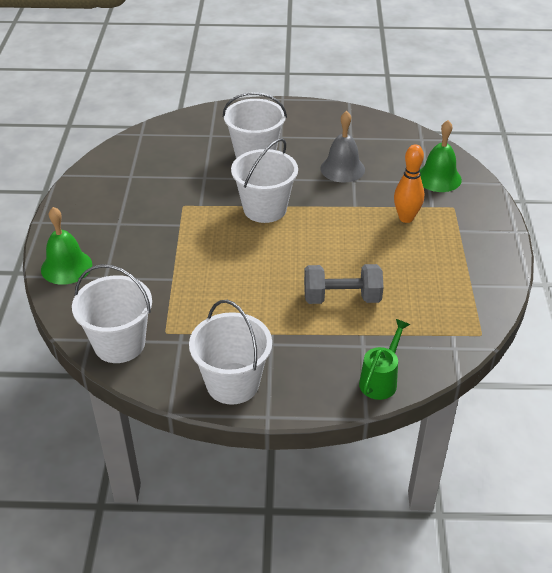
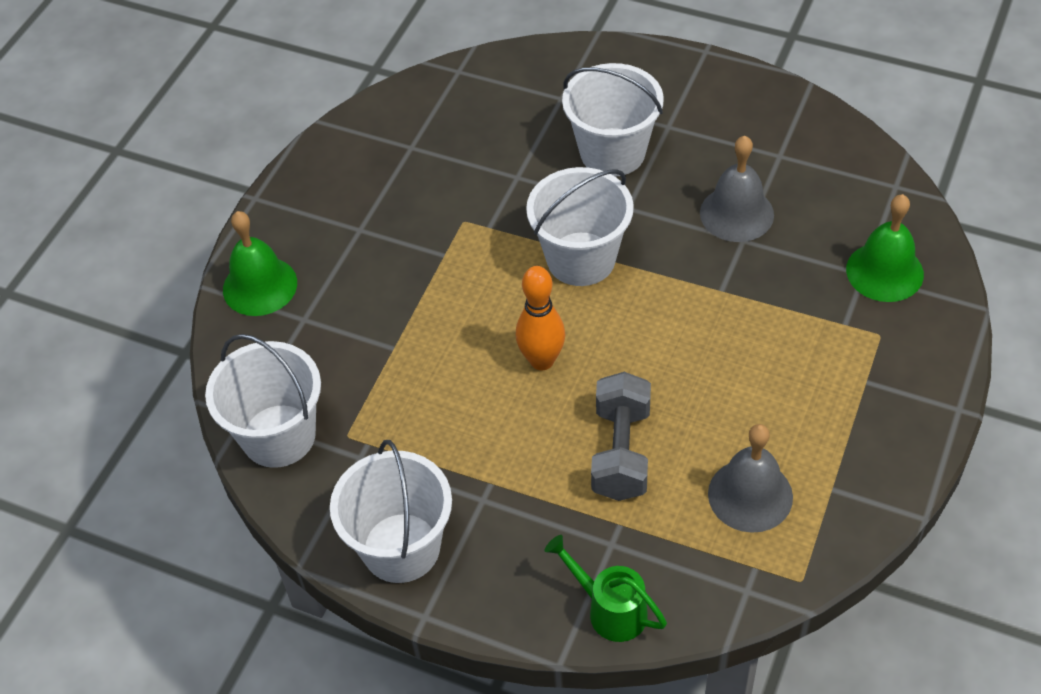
camera: 25 degrees right, 10 degrees up
(342, 298) = (621, 452): grey dumbbell -> grey dumbbell turned 75 degrees clockwise
(380, 380) = (610, 609): green watering can -> green watering can turned 105 degrees counterclockwise
(406, 218) = (791, 335): orange bowling pin -> orange bowling pin (542, 360)
(428, 300) = (750, 495): none -> grey bell

